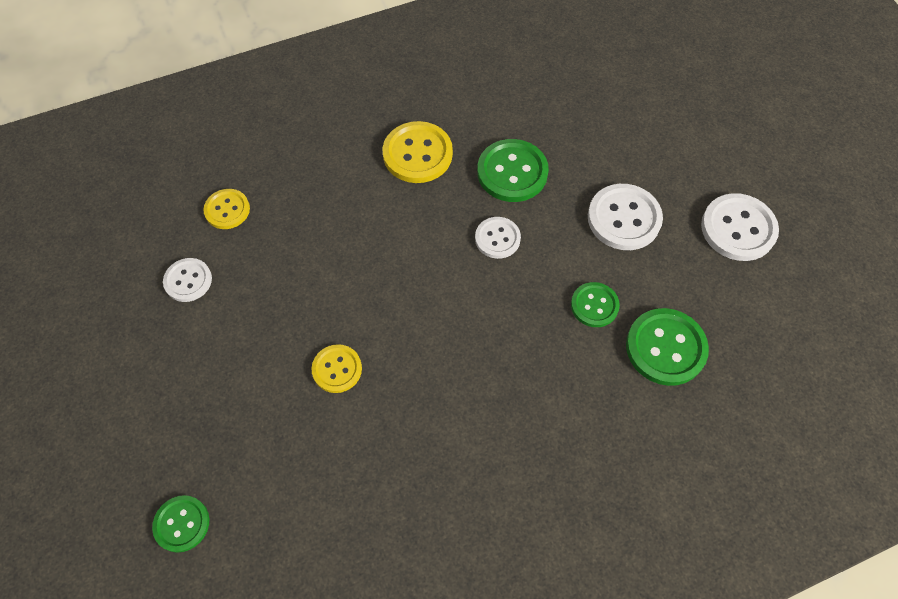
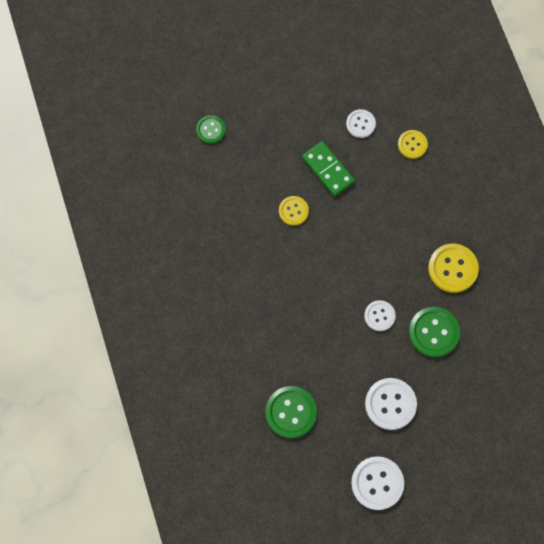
camera: 95 degrees right, 10 degrees up
(265, 323) = (328, 170): none -> green domino
(594, 305) = (324, 372): green button -> none

